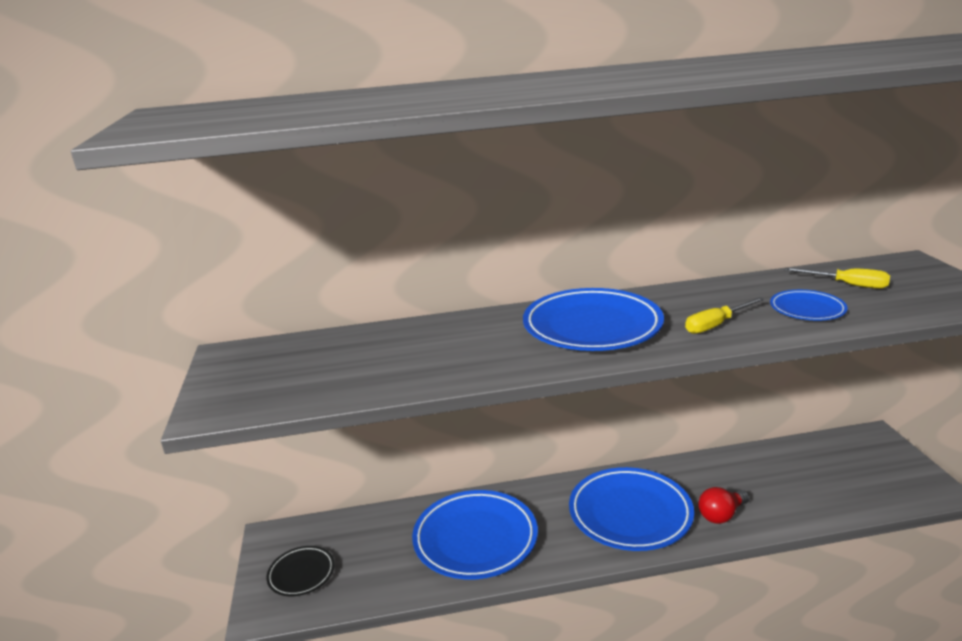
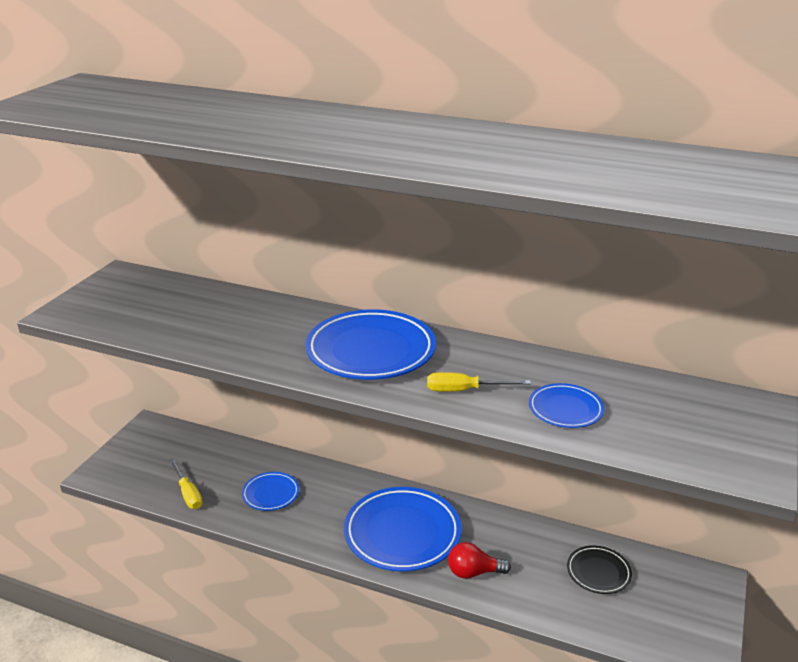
camera: 30 degrees right, 5 degrees up
(301, 574) = (141, 461): black plate -> black plate (598, 572)
(475, 539) = (271, 494): blue plate -> blue plate, size x0.51
(847, 285) = (647, 402): yellow screwdriver -> yellow screwdriver (188, 493)

